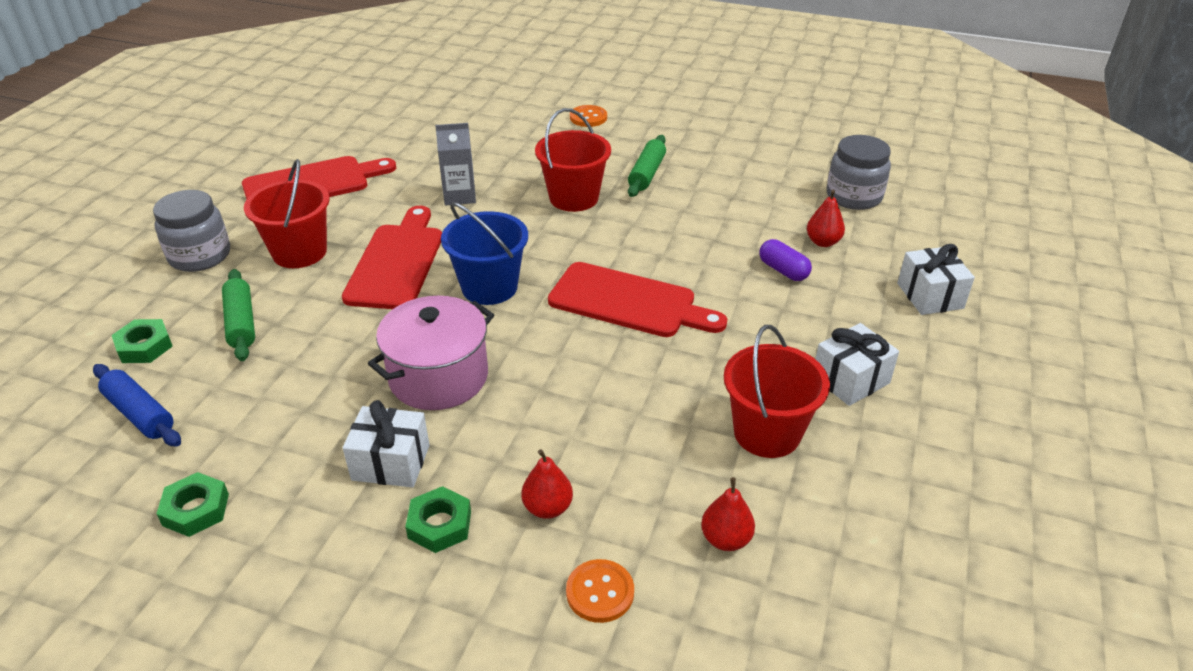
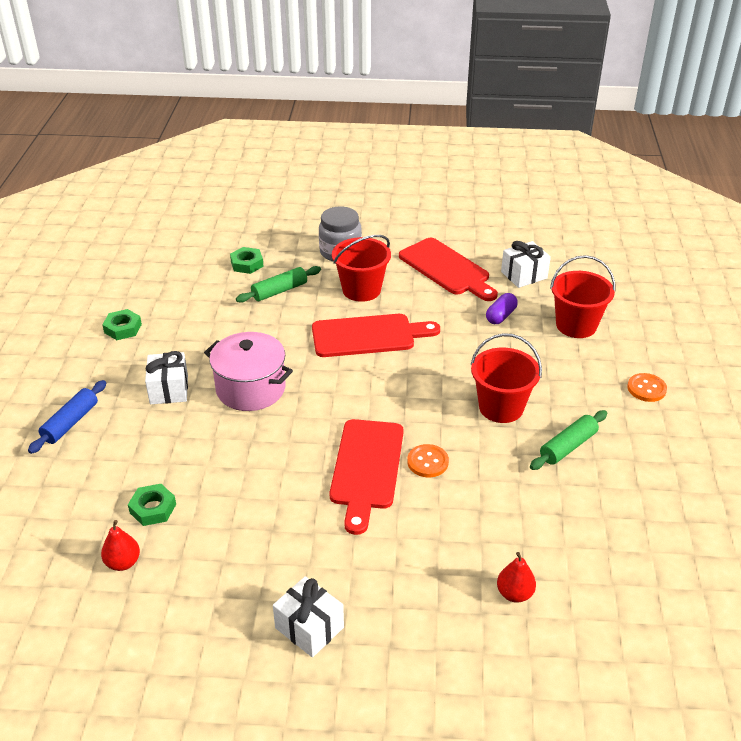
camera: 75 degrees right, 0 degrees up
(140, 414) = (191, 283): blue rolling pin -> blue rolling pin (70, 423)
(439, 525) = (122, 423): green nut -> green nut (153, 508)
(459, 196) = (469, 343): grey carton -> none
(489, 287) = (356, 388): blue bucket -> none
(547, 508) = (141, 467): red pear -> none
(600, 592) = (75, 506): orange button -> orange button (427, 462)
(646, 174) = (568, 446): green rolling pin -> green rolling pin turned 45 degrees counterclockwise
(766, 433) = (232, 575): red bucket -> red bucket (576, 325)
(783, 270) = (452, 566): purple capsule -> purple capsule (501, 316)
(854, 196) = (617, 616): grey jar -> none
(930, 296) = (458, 690): white gift -> white gift (524, 275)

